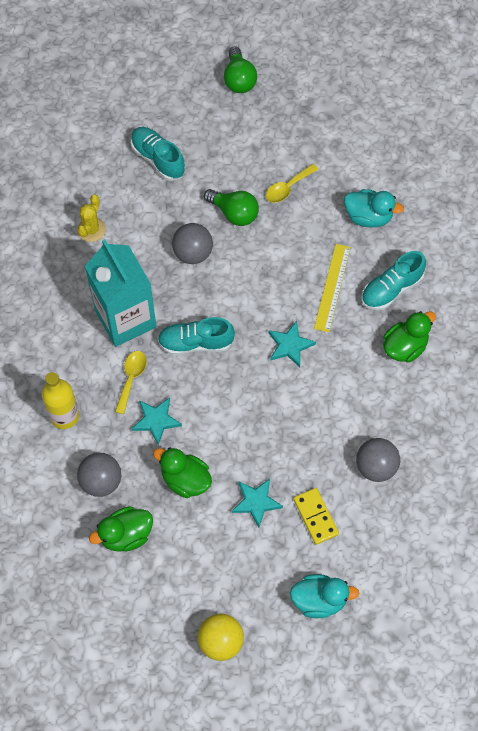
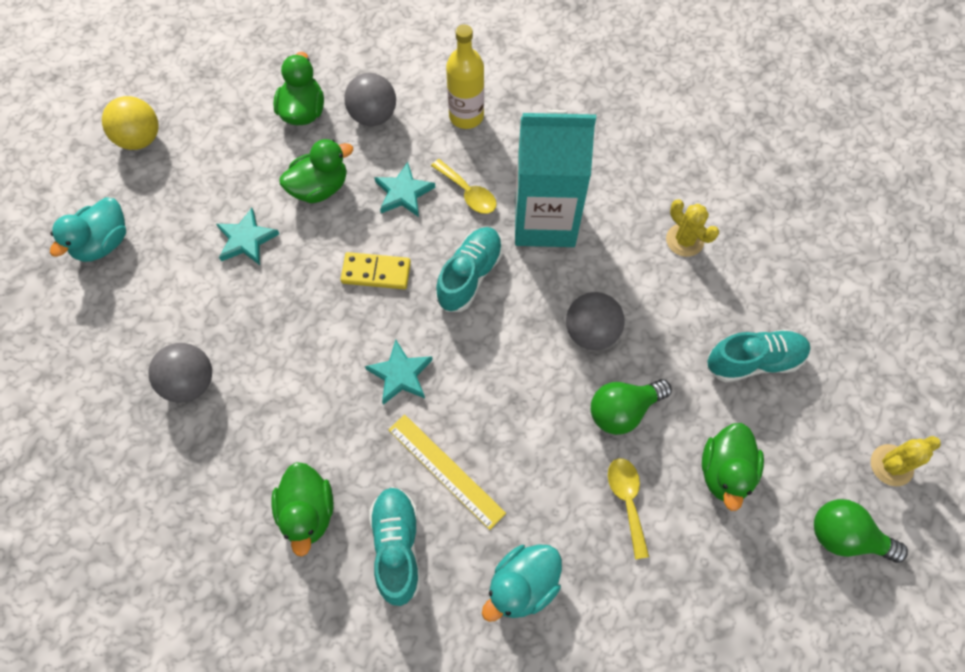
camera: 120 degrees right, 0 degrees up
(182, 71) = (891, 465): none -> yellow cactus
(238, 147) = (725, 472): none -> green duck
(315, 517) = (186, 287): yellow domino -> yellow domino (376, 272)

